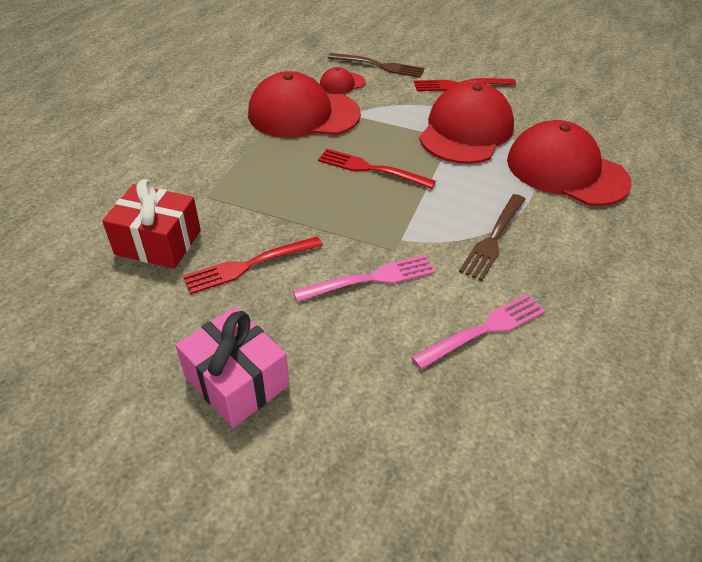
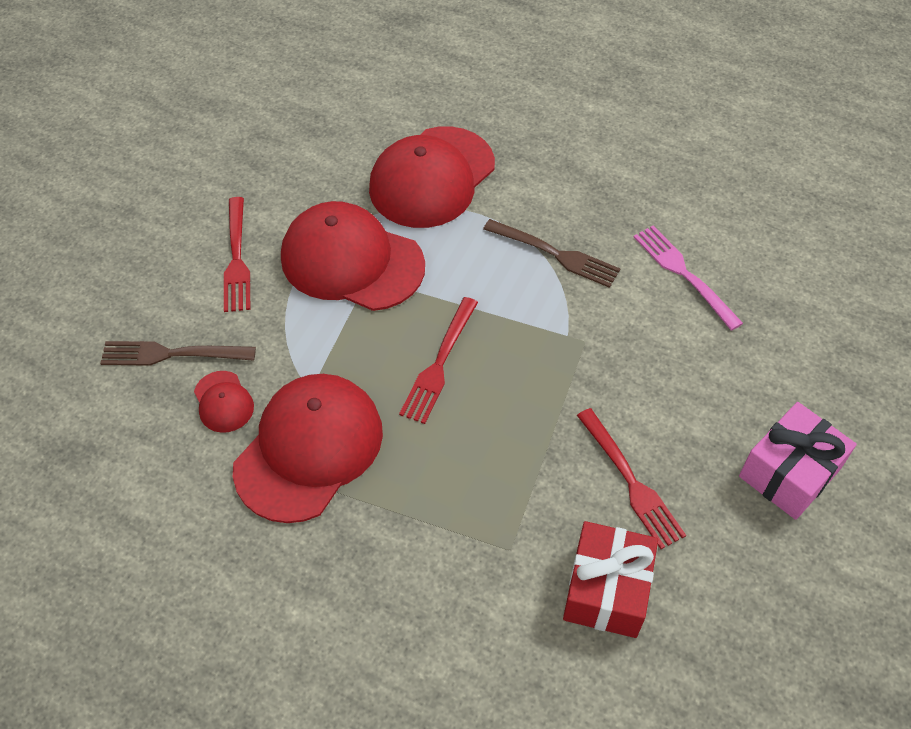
camera: 90 degrees left, 10 degrees up
(303, 114) = (309, 449): red cap -> red cap turned 150 degrees counterclockwise
(370, 279) = (633, 364): pink fork -> none
(379, 66) = (172, 354): brown fork -> brown fork turned 105 degrees counterclockwise

